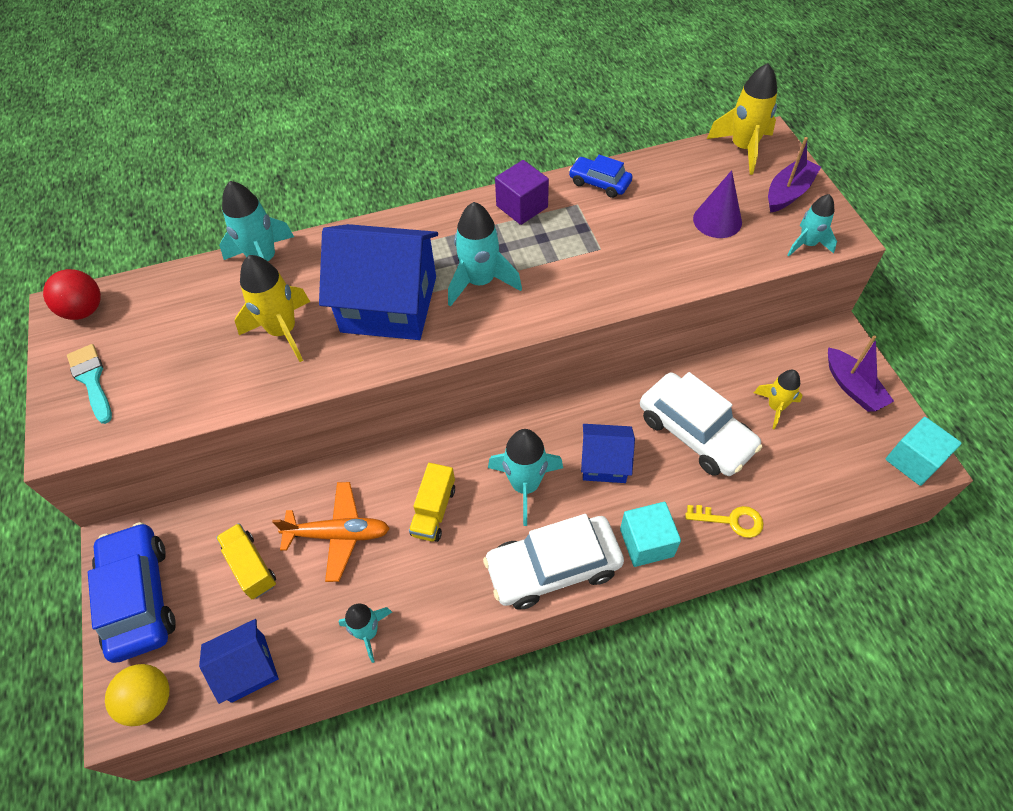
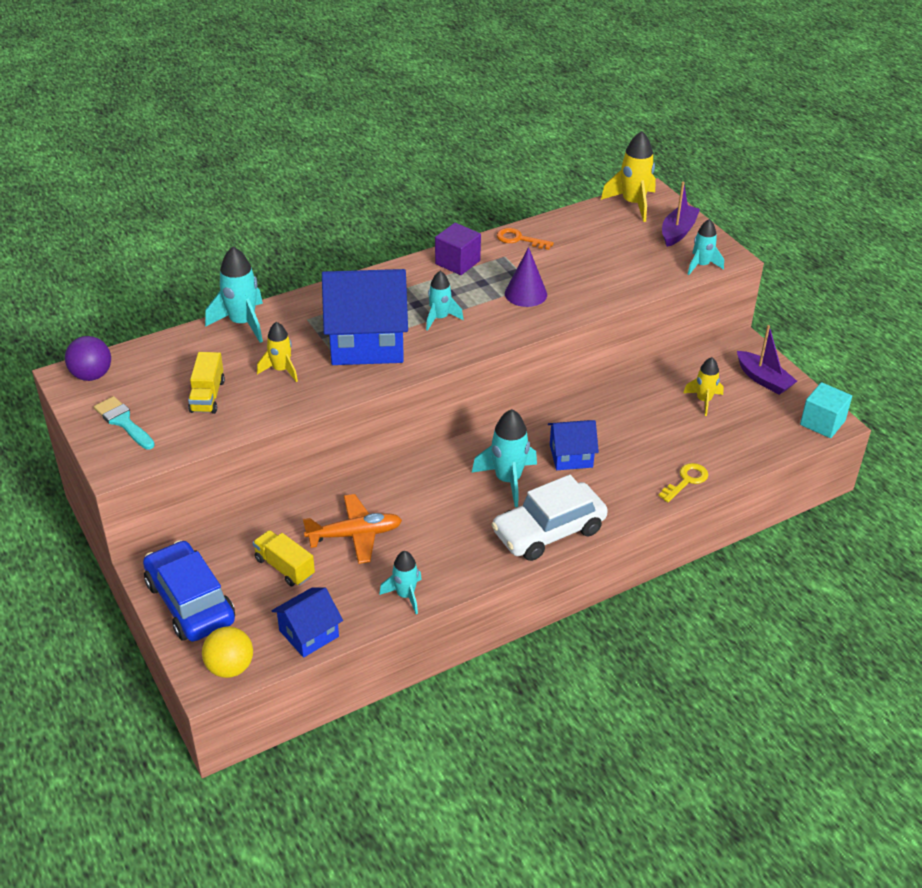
camera: 15 degrees left, 15 degrees down
(84, 310) = (92, 375): red ball -> purple ball
(283, 331) = (281, 370): yellow rocket -> yellow rocket, size x0.63
(434, 511) = (434, 508): yellow truck -> yellow truck (207, 396)
(480, 281) = (440, 318): turquoise rocket -> turquoise rocket, size x0.63
(599, 183) = (519, 239): blue car -> orange key
(646, 542) = (621, 504): turquoise cube -> none
(695, 432) = (642, 426): white car -> none
(717, 220) = (625, 256): purple cone -> purple cone (525, 294)
(731, 520) = (686, 480): yellow key -> yellow key turned 45 degrees counterclockwise

